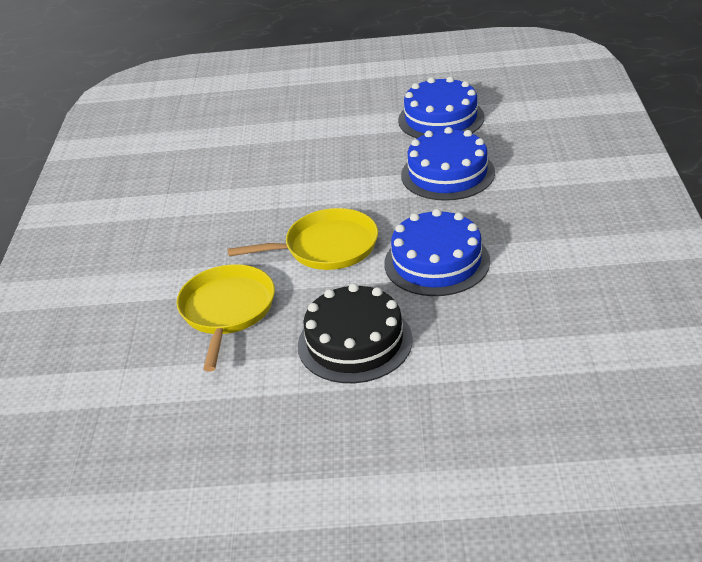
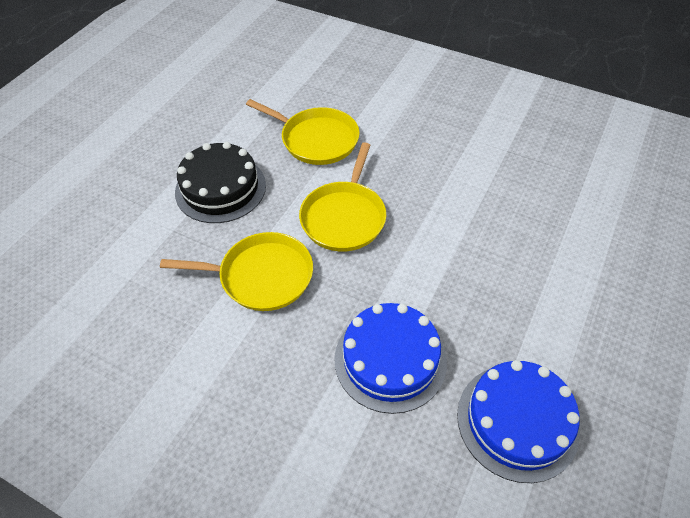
camera: 115 degrees right, 15 degrees up
(436, 262) = (261, 276): blue cake -> yellow pan

